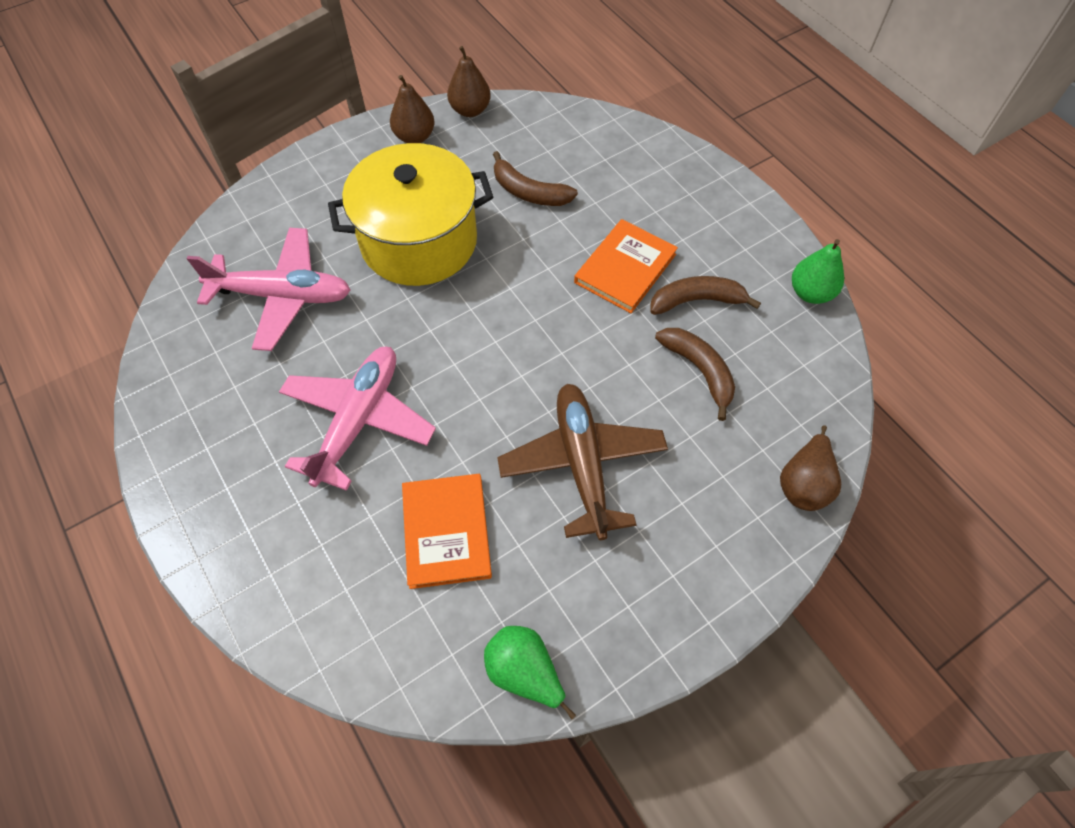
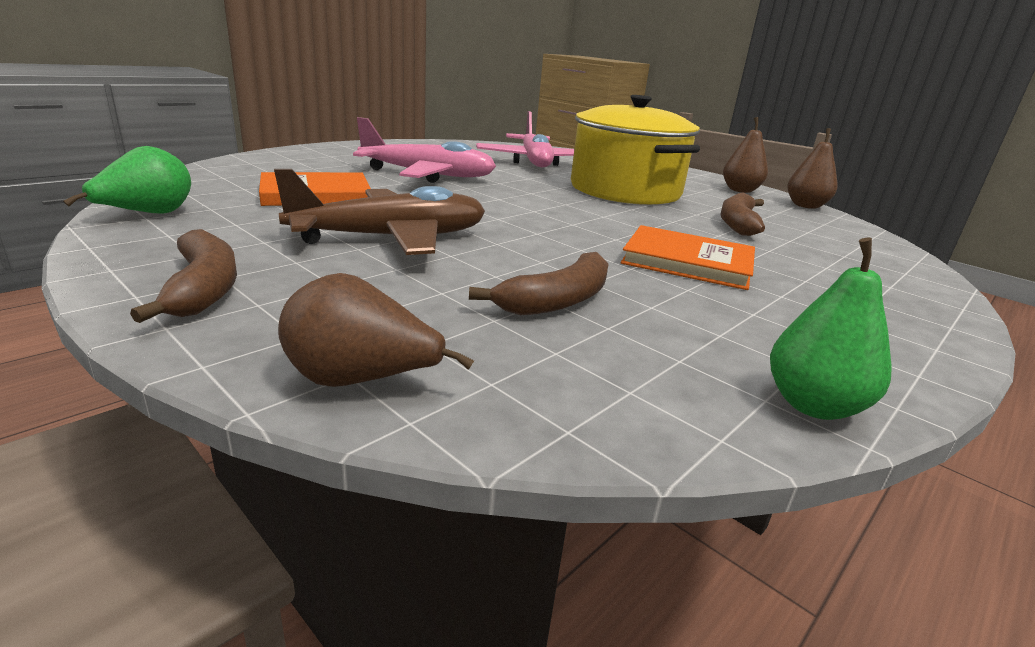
camera: 75 degrees right, 35 degrees down
(697, 301) = (681, 302): brown banana -> brown banana (203, 288)

